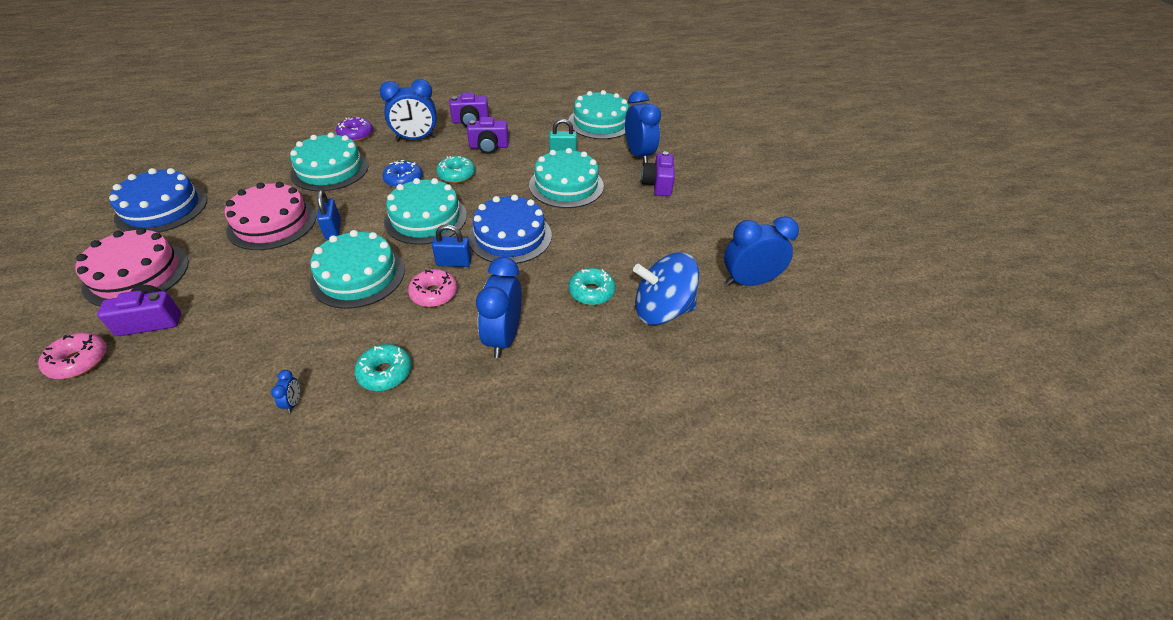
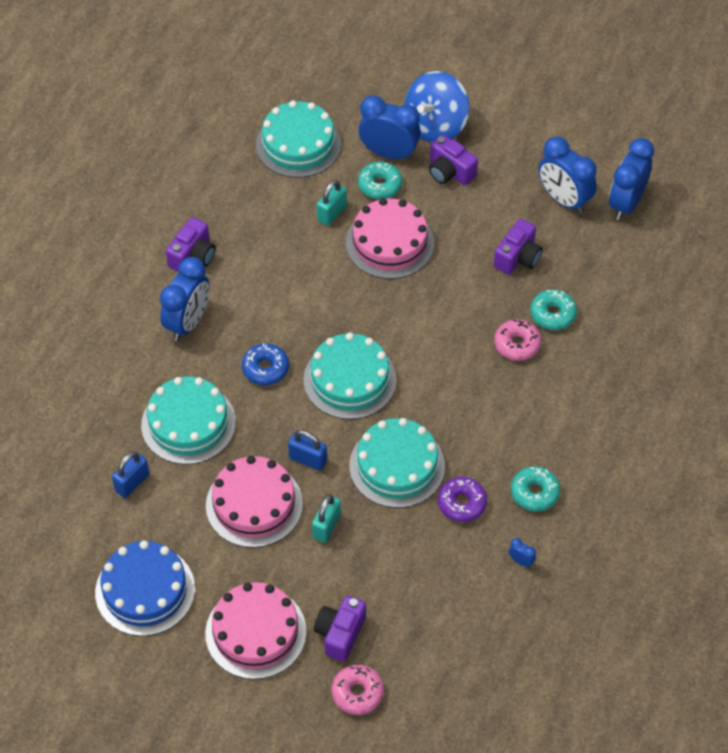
camera: 50 degrees left, 10 degrees up
(270, 265) = (326, 526): none -> turquoise padlock
(356, 135) = (129, 373): purple donut -> purple donut (462, 503)
(434, 293) = (466, 422): pink donut -> pink donut (517, 344)
(454, 262) = (436, 389): blue padlock -> blue padlock (132, 483)
(456, 175) = (294, 321): turquoise donut -> turquoise donut (380, 185)
(489, 147) = (262, 267): purple camera -> purple camera (518, 257)
(503, 337) = (557, 400): blue clock -> blue clock (564, 200)
(510, 236) = (432, 329): blue cake -> none
(566, 185) = (389, 243): turquoise cake -> pink cake
(662, 310) = (610, 282): blue spinning top -> blue spinning top (436, 125)

